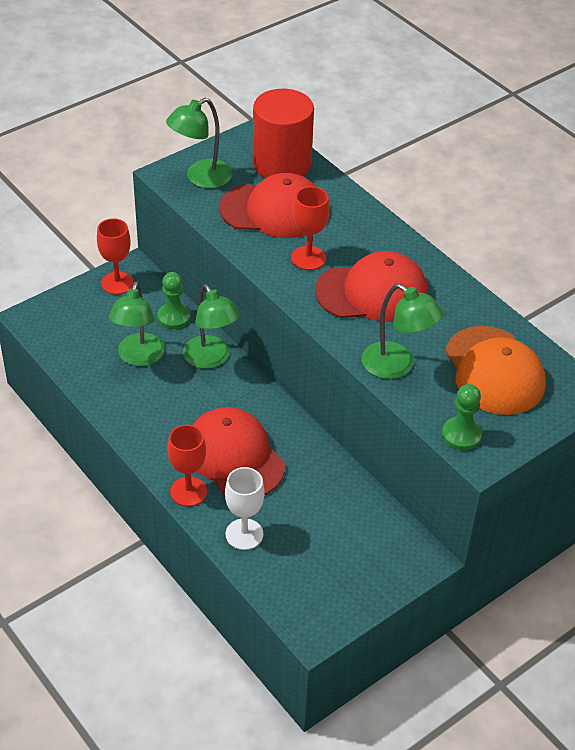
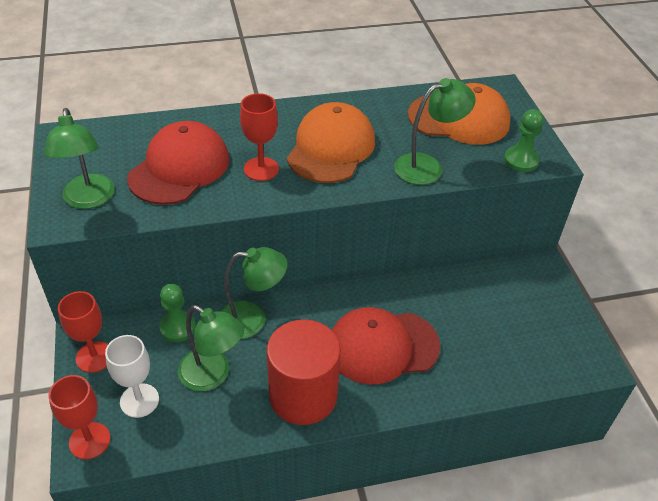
camera: 65 degrees left, 0 degrees up
(188, 491) = (409, 397): red goblet -> red goblet (89, 440)
(244, 534) = (477, 373): white goblet -> white goblet (139, 400)
(281, 163) = (119, 140): red cylinder -> red cylinder (303, 395)
(372, 292) = (331, 148): red cap -> orange cap

